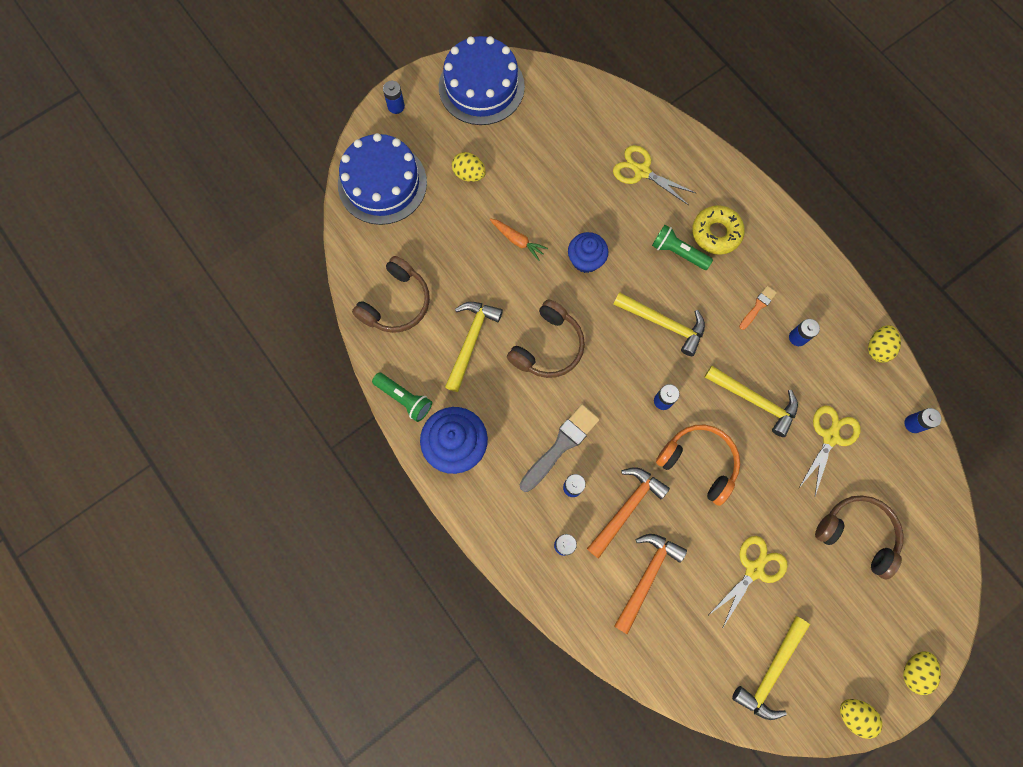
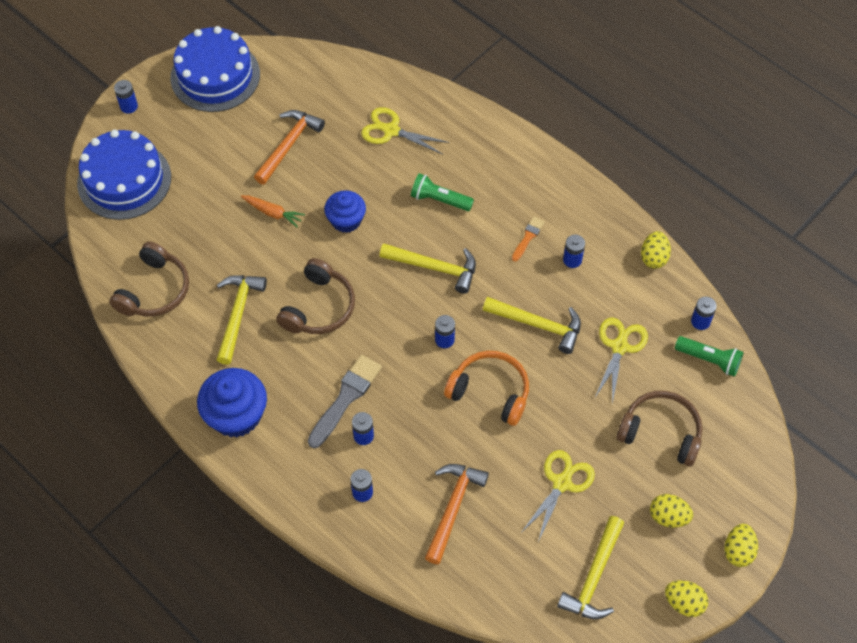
camera: 10 degrees left, 15 degrees down
(404, 399) = (175, 380): green flashlight -> green flashlight (709, 360)
(469, 174) = (214, 158): yellow egg -> yellow egg (668, 517)
(626, 508) = (422, 446): orange hammer -> orange hammer (288, 145)
(716, 233) = (475, 176): yellow donut -> none

